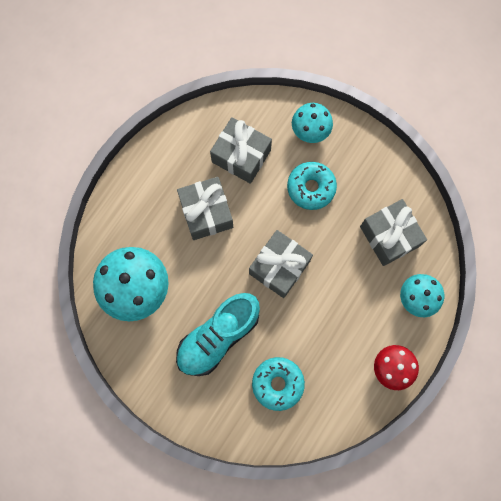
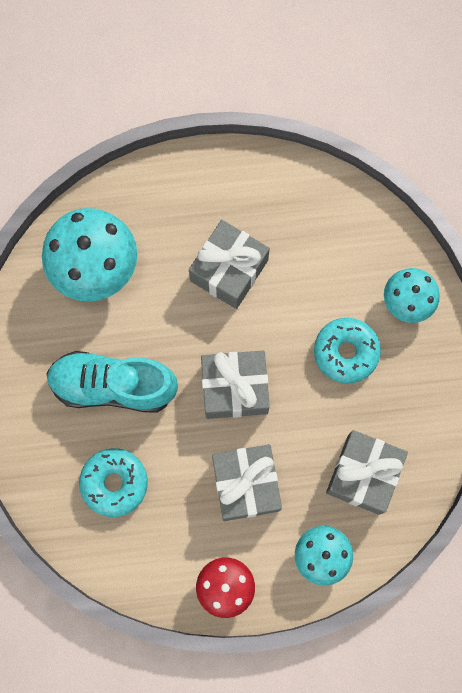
camera: 50 degrees right, 0 degrees up
(241, 156) = (318, 255): grey gift -> grey gift (246, 485)

